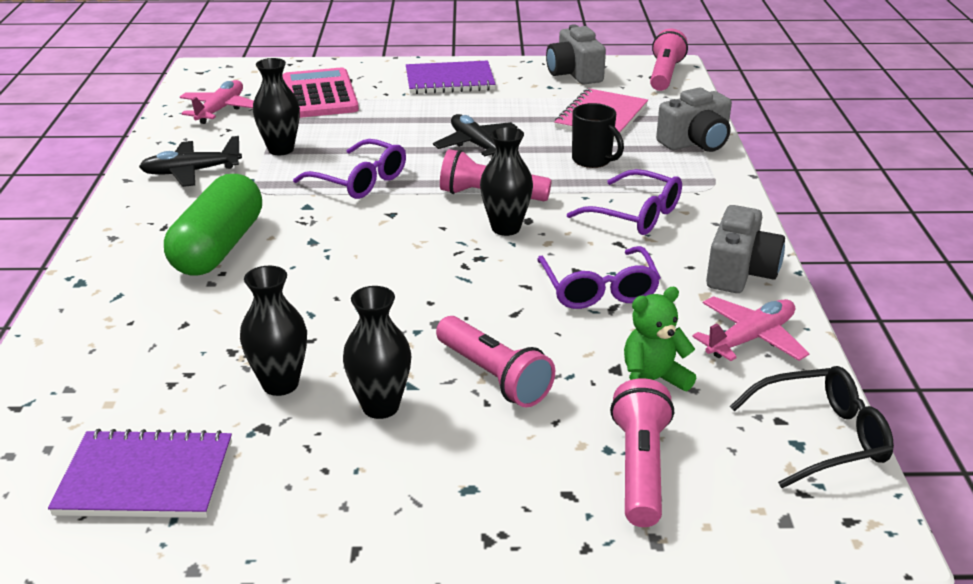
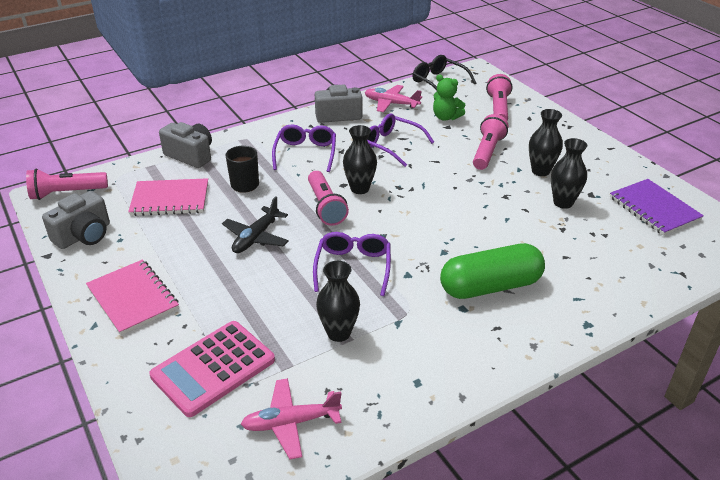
camera: 120 degrees left, 5 degrees up
(191, 172) = (416, 364): black plane -> none
(449, 80) = (133, 298): purple notebook -> pink notebook
(599, 289) = (392, 145): purple glasses -> purple glasses turned 105 degrees counterclockwise
(640, 468) = (498, 109): pink flashlight -> pink flashlight turned 120 degrees clockwise

